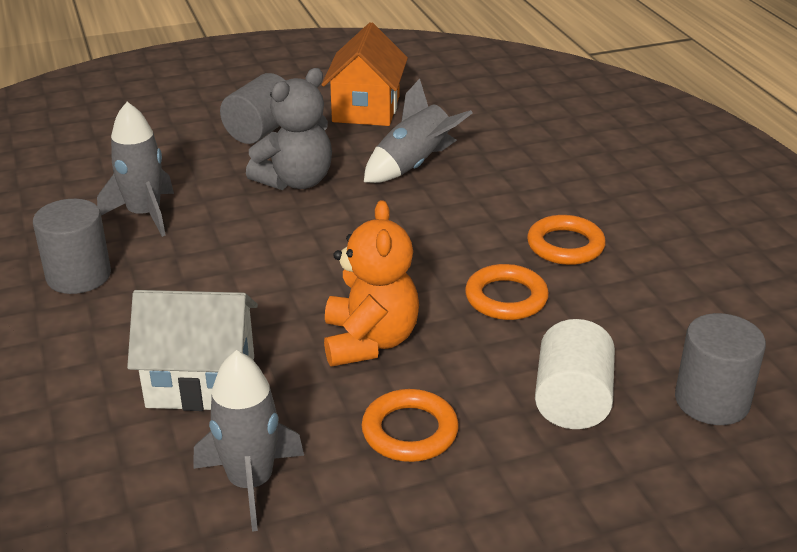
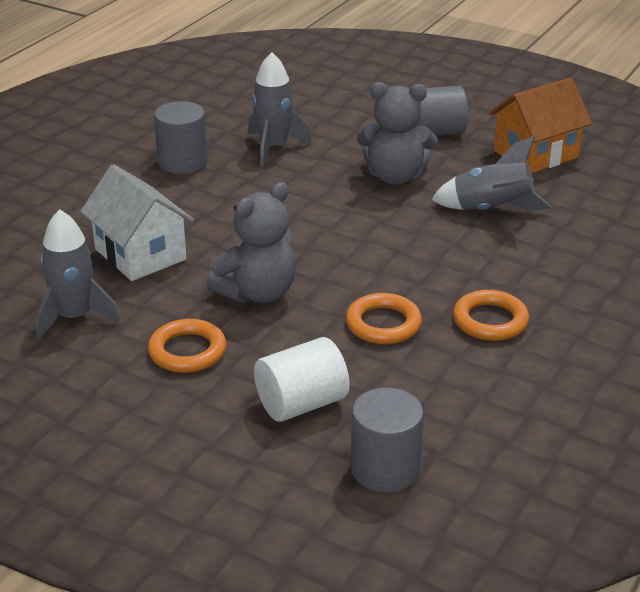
camera: 50 degrees right, 0 degrees up
(369, 341) = (257, 293): orange teddy bear -> grey teddy bear

